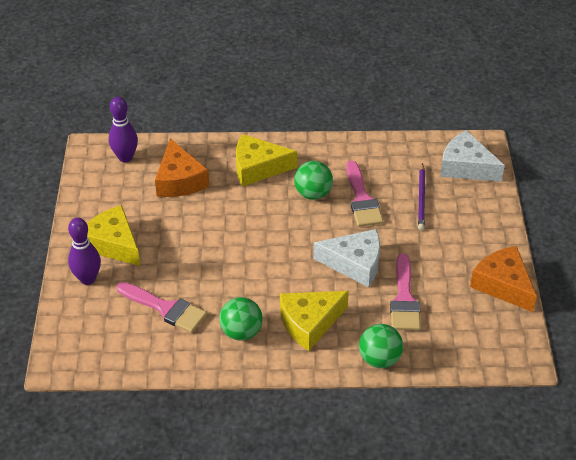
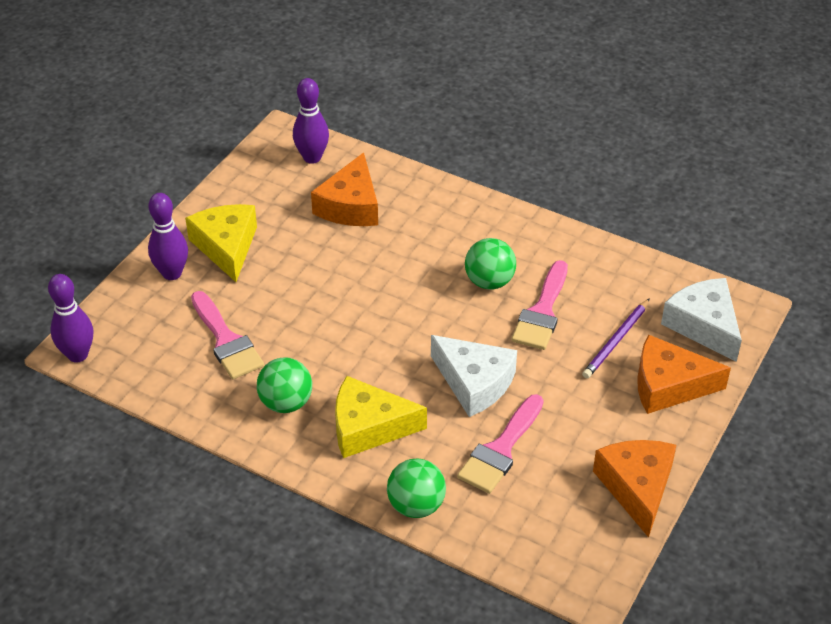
camera: 30 degrees right, 0 degrees up
(63, 366) = (77, 355): none -> purple bowling pin
(258, 168) = (449, 226): yellow cheese -> none
(473, 213) = (668, 385): none -> orange cheese

